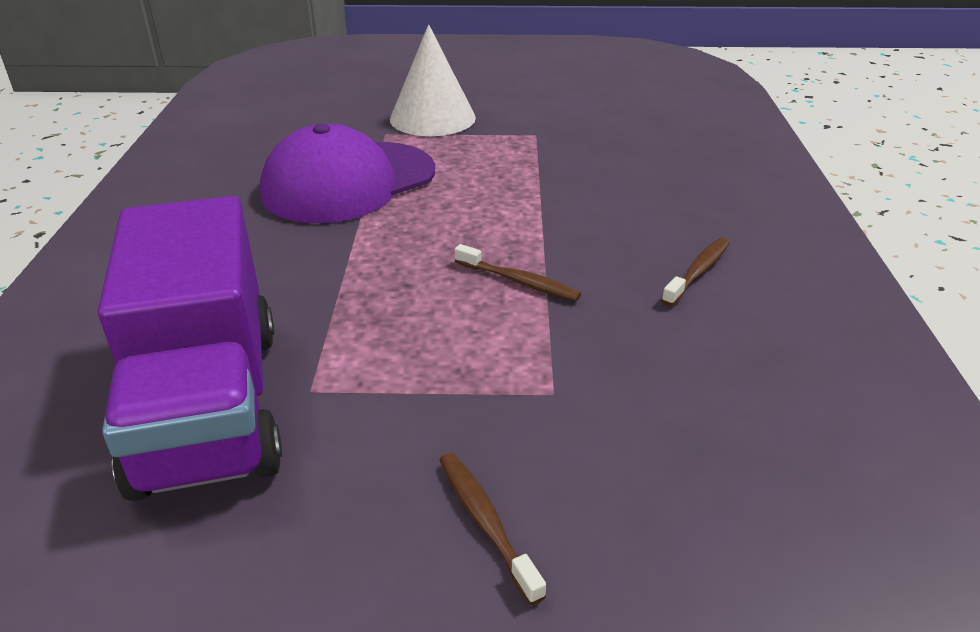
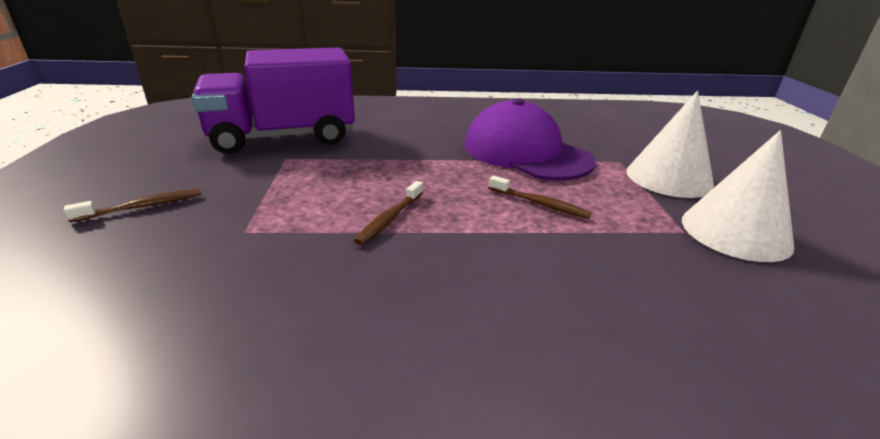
camera: 85 degrees right, 5 degrees down
(536, 115) = (735, 232): none -> white cone
(698, 271) = (405, 327): brown toothbrush -> brown toothbrush (539, 204)

